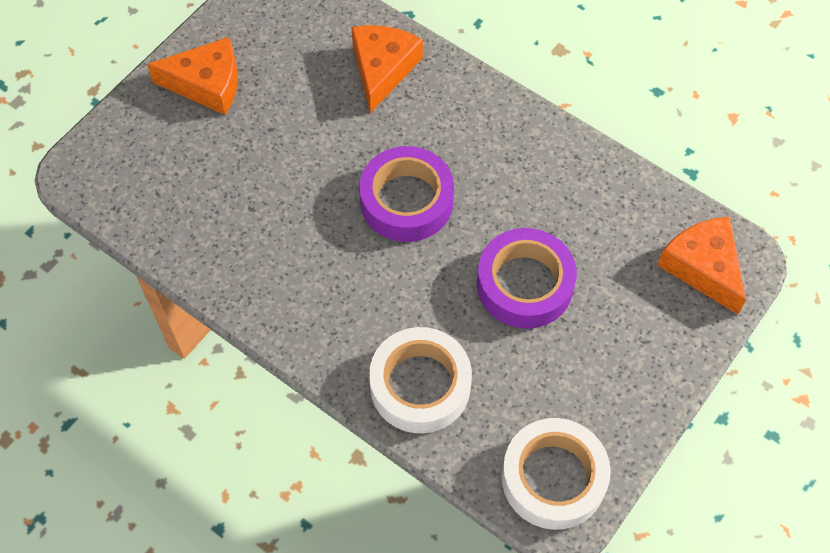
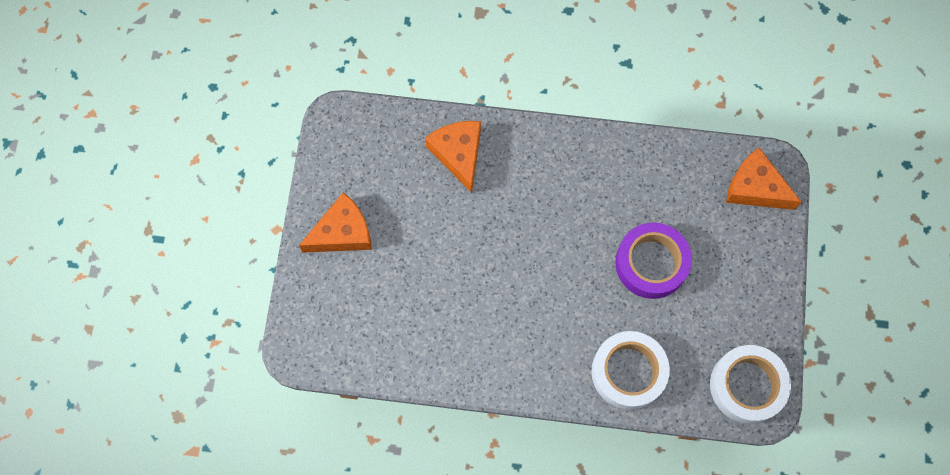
camera: 30 degrees left, 10 degrees up
(406, 201) = (538, 246): purple tape -> none

